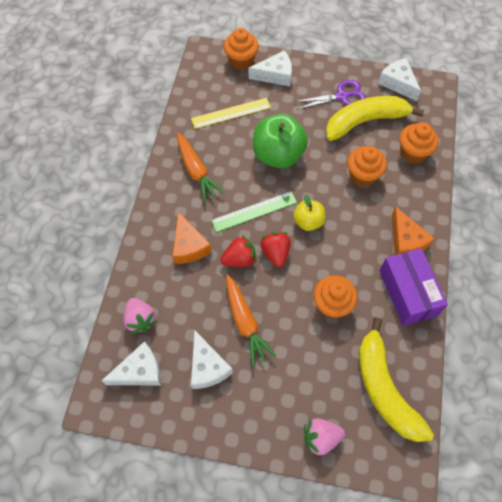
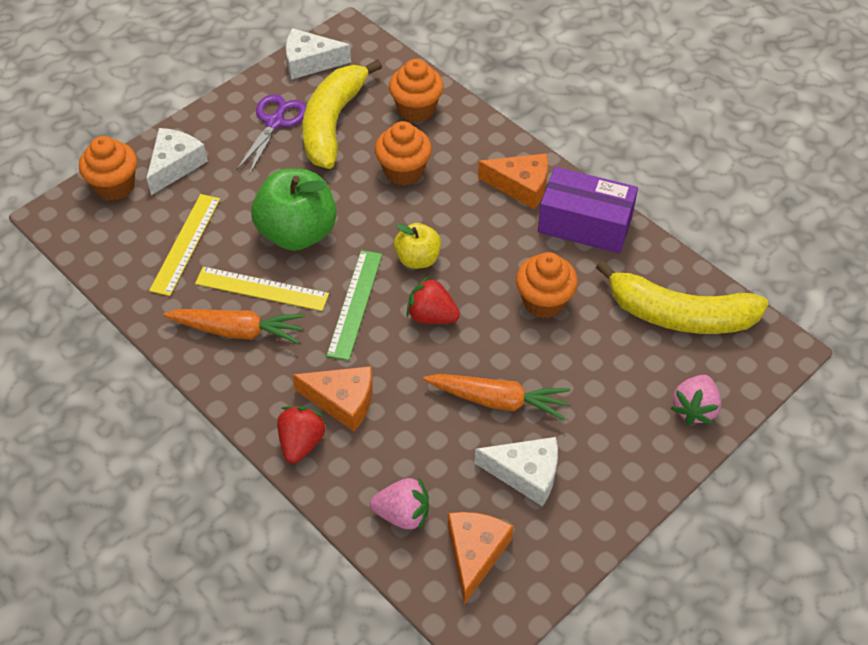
camera: 55 degrees left, 10 degrees down
(140, 371) = (475, 553): white cheese -> orange cheese
(230, 163) = (262, 289): none -> yellow ruler
(239, 259) = (408, 357): red strawberry -> red strawberry (301, 443)

